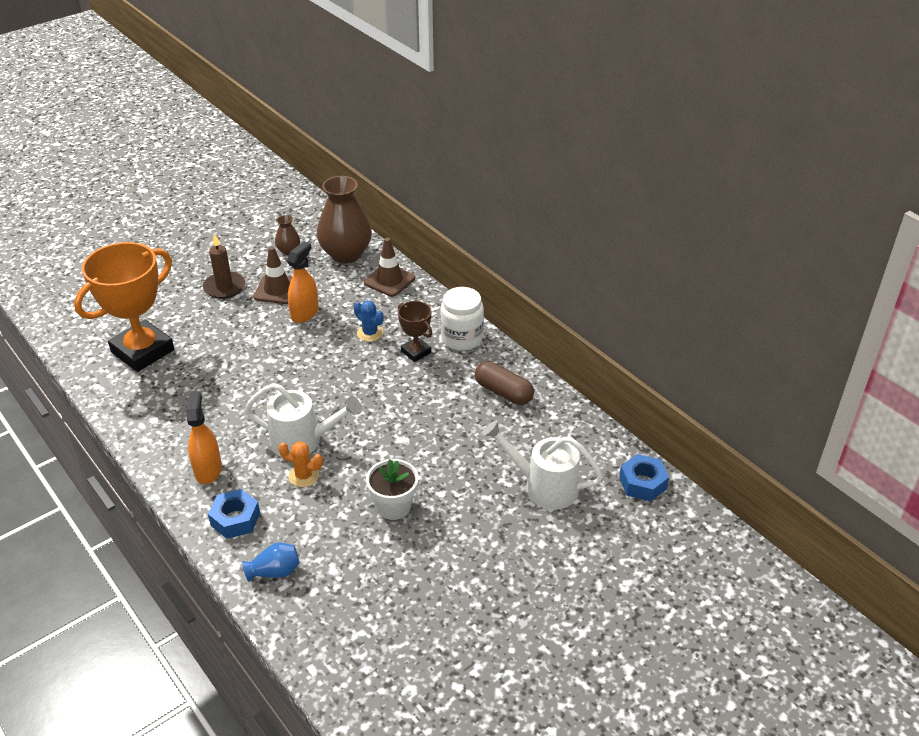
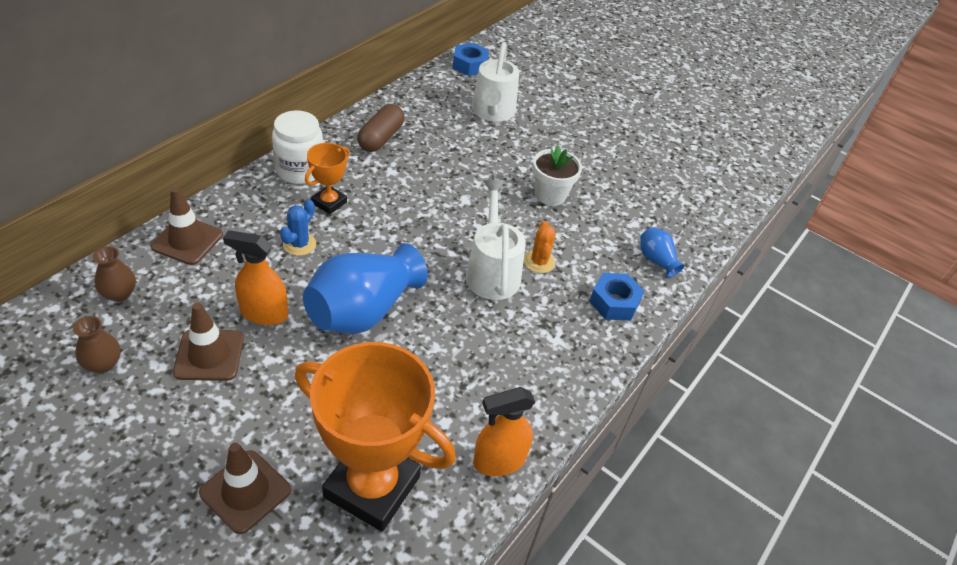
camera: 110 degrees left, 5 degrees up
(169, 302) = (245, 491): none -> brown traffic cone
(208, 470) = (561, 343): orange spray bottle -> orange spray bottle (499, 461)
(224, 287) = (203, 424): brown candle -> none
(288, 360) = (363, 311): none -> blue vase
(346, 254) = (119, 293): brown vase -> brown vase, size x0.47
(416, 352) = (329, 202): brown trophy -> orange trophy

